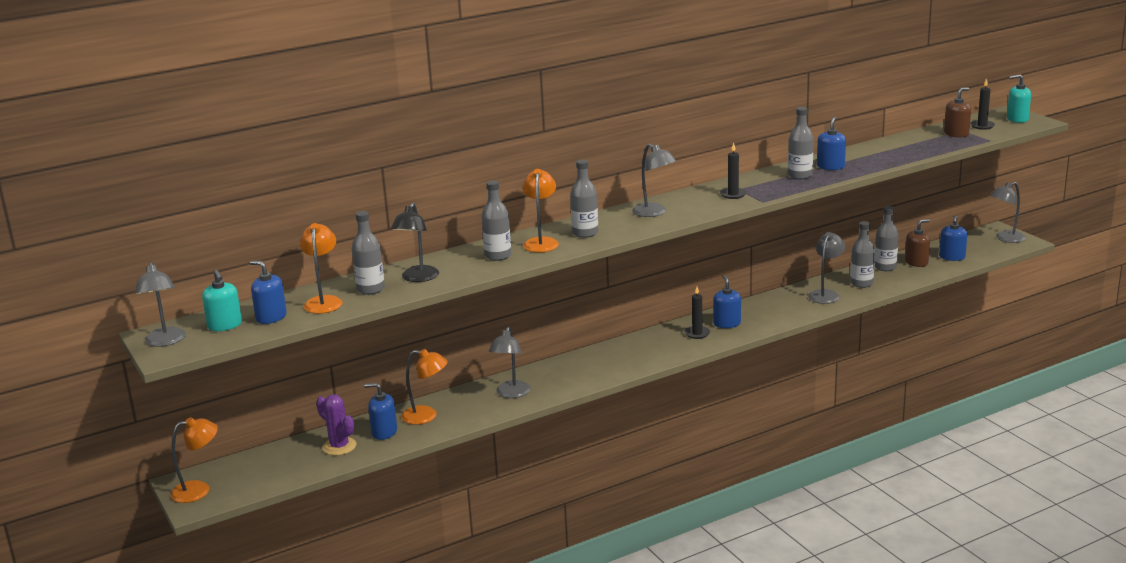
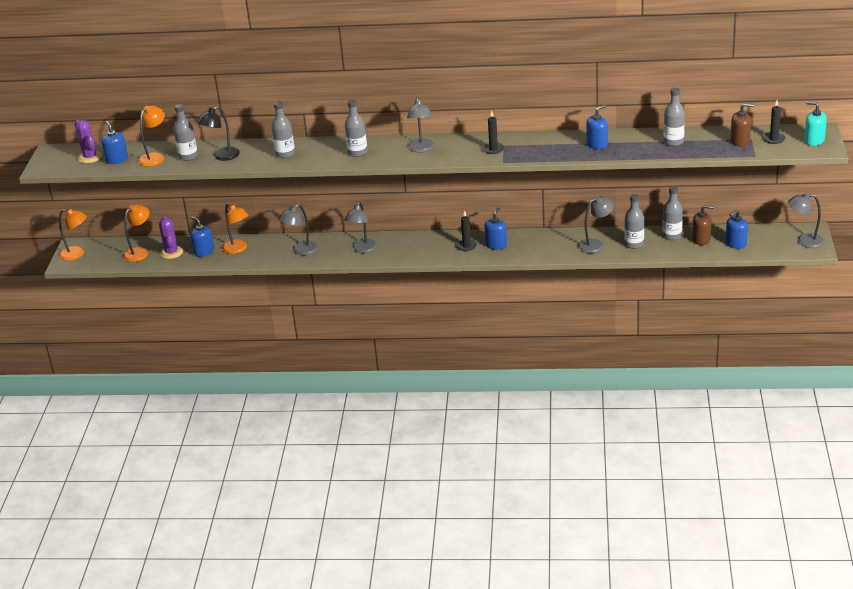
camera: 35 degrees right, 10 degrees up
(165, 341) = (51, 159): grey lamp -> grey lamp (363, 249)
(225, 325) = (90, 157): turquoise soap dispenser -> purple cactus
(541, 242) = (323, 151): orange lamp -> orange lamp (140, 252)
(800, 175) = (563, 146): grey bottle -> grey bottle (673, 142)

